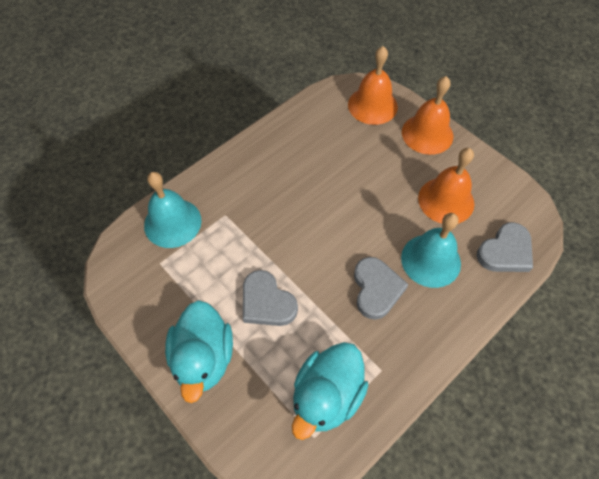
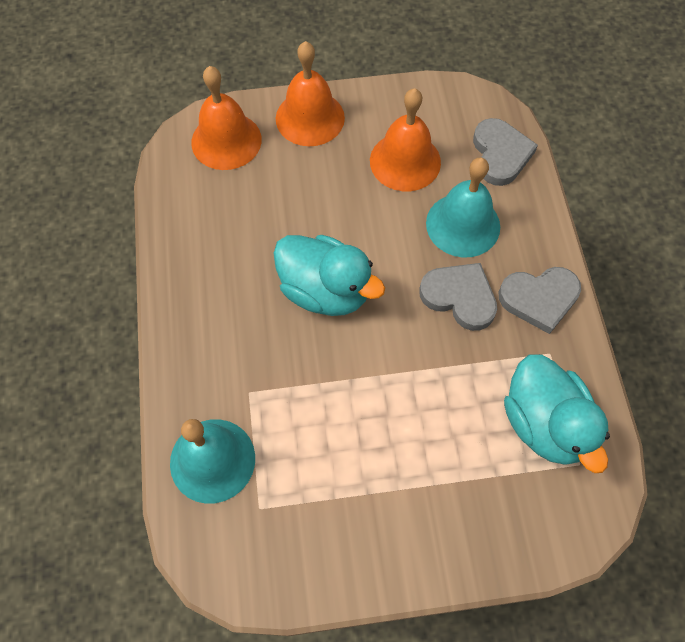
camera: 55 degrees left, 5 degrees up
(203, 358) = (421, 526): turquoise duck -> turquoise duck (325, 290)
(267, 302) = (398, 416): grey heart -> grey heart (539, 299)

